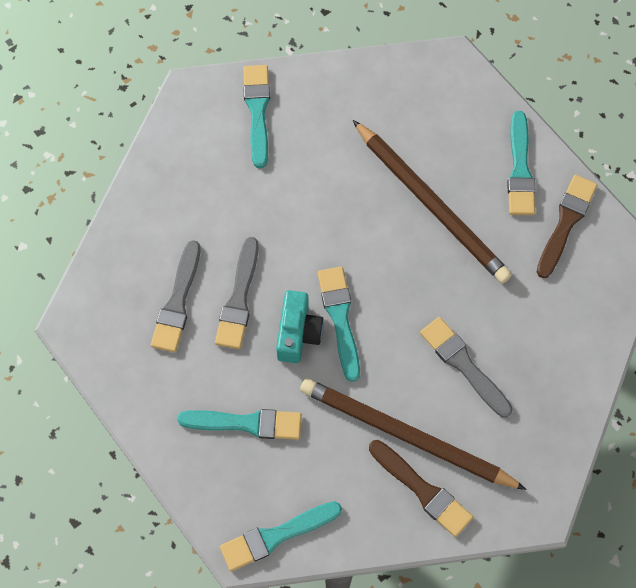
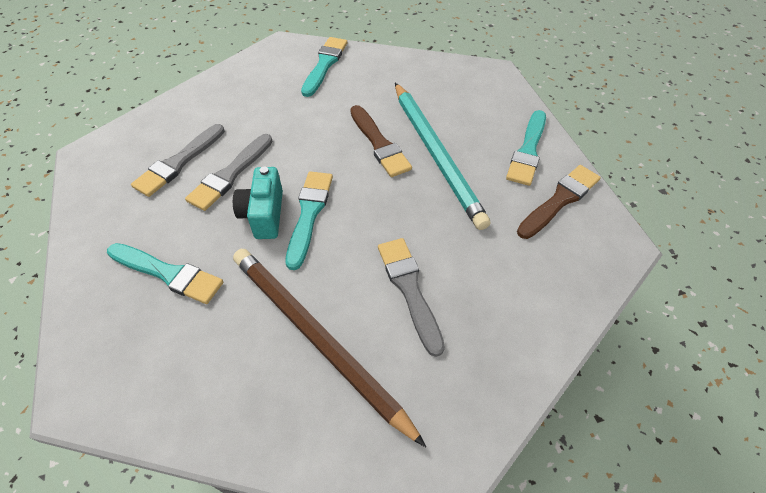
camera: 20 degrees right, 15 degrees down
(276, 536) = (120, 395): turquoise brush -> none
(298, 333) = (264, 215): turquoise camera -> turquoise camera turned 150 degrees clockwise
(423, 490) = (305, 403): brown brush -> brown brush (379, 144)
(432, 204) = (436, 154): brown pencil -> turquoise pencil

